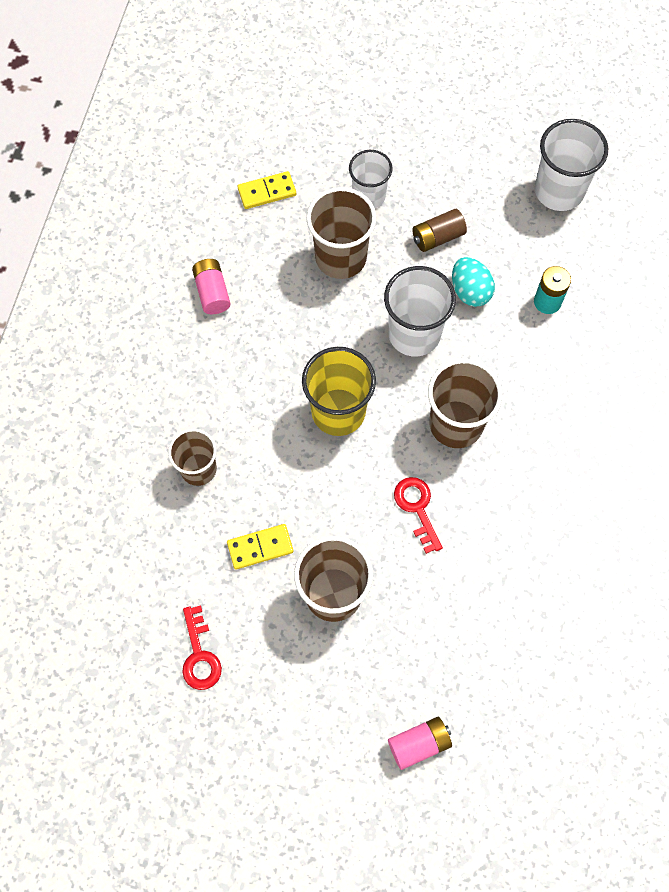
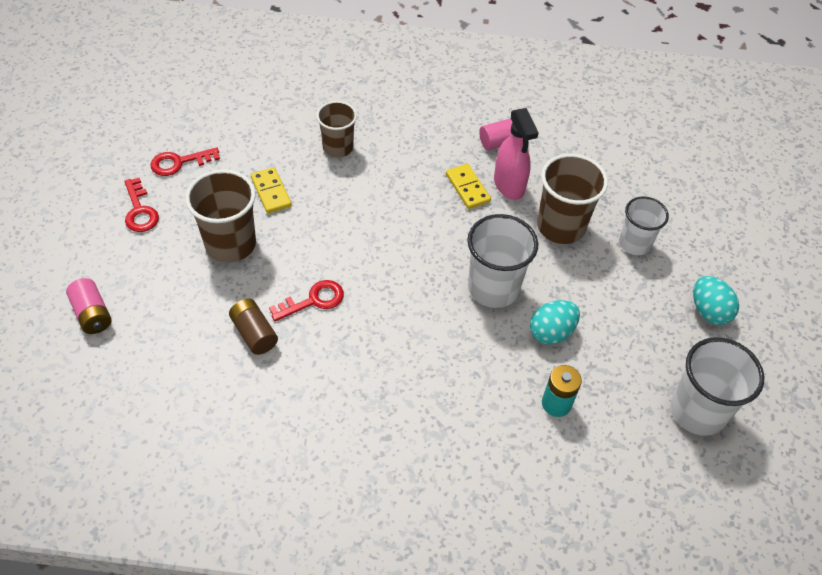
camera: 80 degrees right, 15 degrees down
(267, 192) = (613, 169): yellow domino -> yellow domino (467, 188)
(272, 699) = (140, 211): none -> red key
(279, 296) = (509, 185): none -> pink spray bottle
(338, 411) = (403, 235): yellow cup -> none
(437, 237) = (605, 301): brown battery -> brown battery (254, 333)
(454, 154) = (708, 311): none -> turquoise egg
(456, 424) = (403, 327): brown cup -> none

